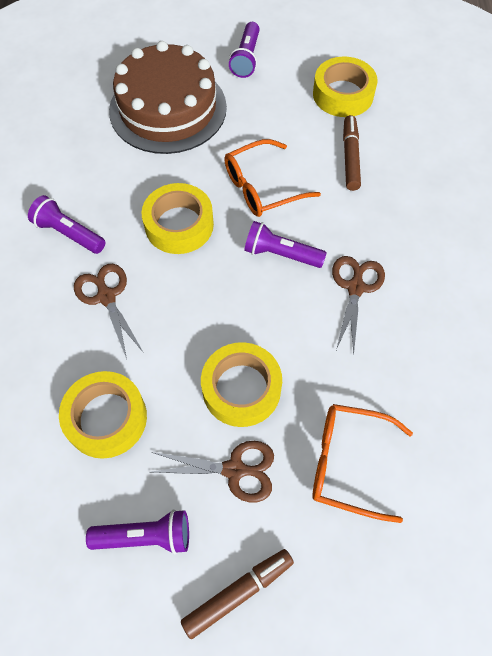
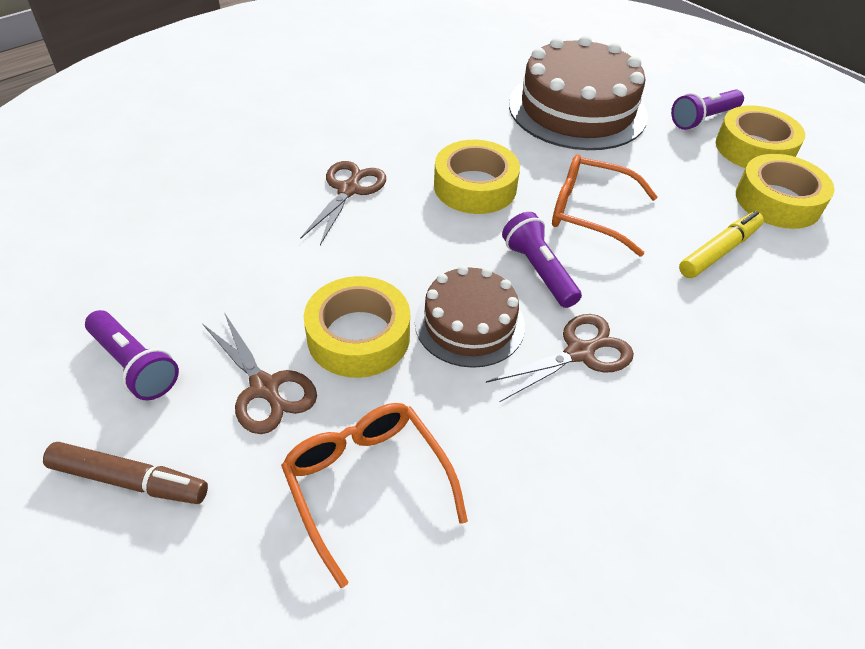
camera: 45 degrees right, 15 degrees down
(68, 233) = (380, 133): purple flashlight -> none
(106, 418) = (230, 264): yellow tape -> yellow tape (754, 148)
(286, 323) = (469, 323): none -> brown cake
(350, 157) = (718, 251): brown marker -> yellow marker

